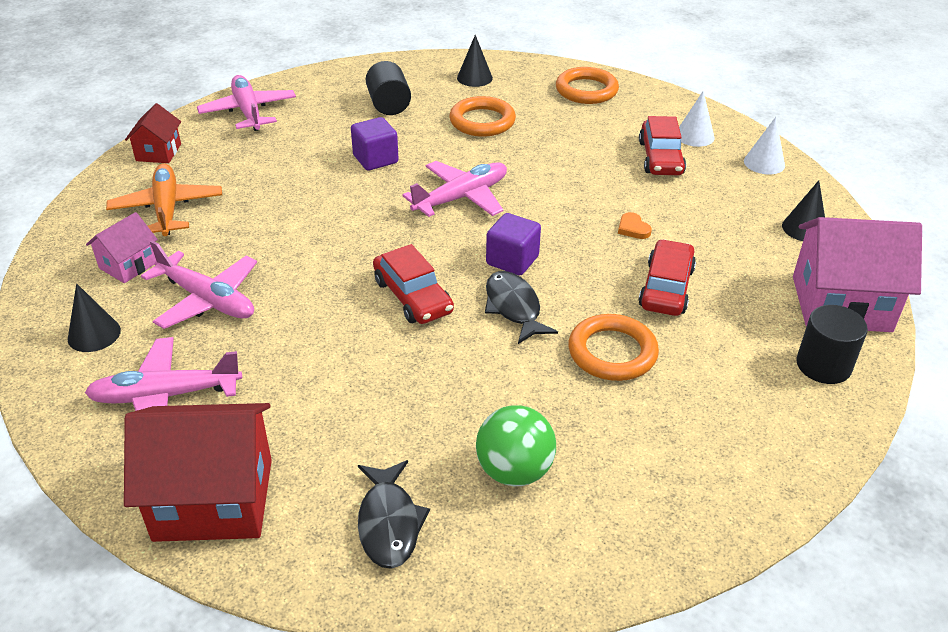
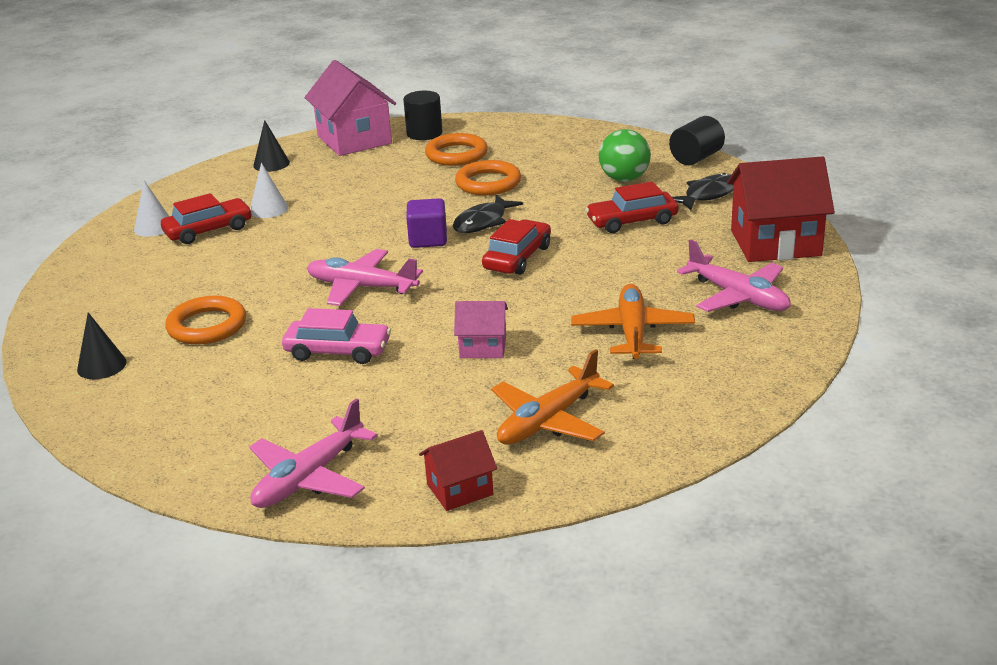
camera: 120 degrees left, 10 degrees down
(94, 334) = (735, 357): black cone -> none
(128, 265) = (646, 391): pink house -> pink house (483, 347)
(207, 300) = (632, 332): pink plane -> orange plane
(213, 499) = (775, 243): red house -> red house turned 60 degrees counterclockwise
(375, 159) = (338, 351): purple cube -> pink car
(389, 105) = (213, 391): black cylinder -> black cylinder (696, 158)
(586, 90) = (90, 296): orange ring -> orange ring (456, 154)
(633, 228) = (334, 213): orange heart -> none
(666, 288) = (398, 185): red car -> red car (632, 221)
(764, 163) = (181, 193): white cone -> white cone (268, 209)

